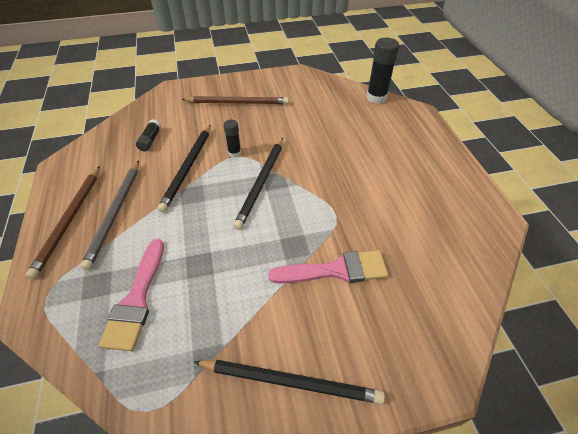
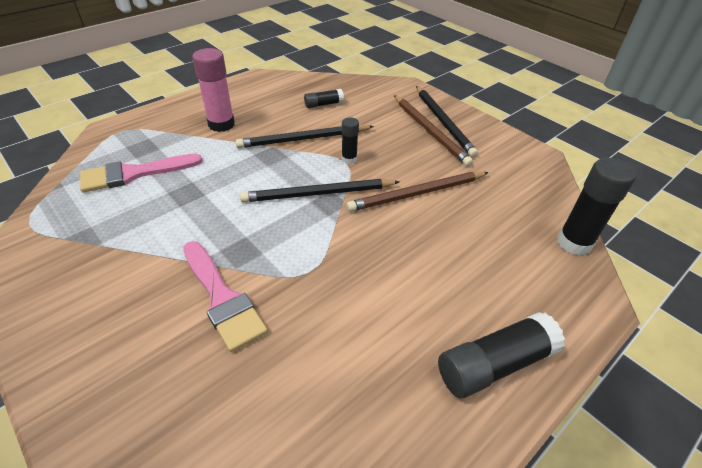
camera: 60 degrees right, 5 degrees down
(69, 220) = (201, 107): brown pencil -> brown pencil (417, 194)
(115, 213) = (221, 124): grey pencil -> pink glue stick
(290, 381) = (68, 307): black pencil -> black pencil (443, 122)
(441, 164) = (494, 364): none -> black glue stick

